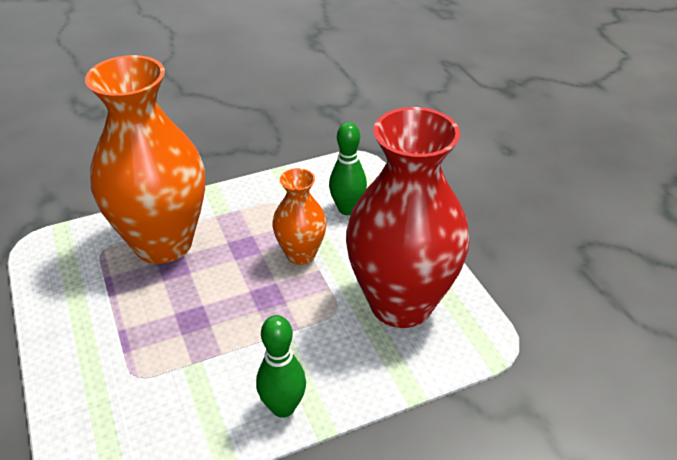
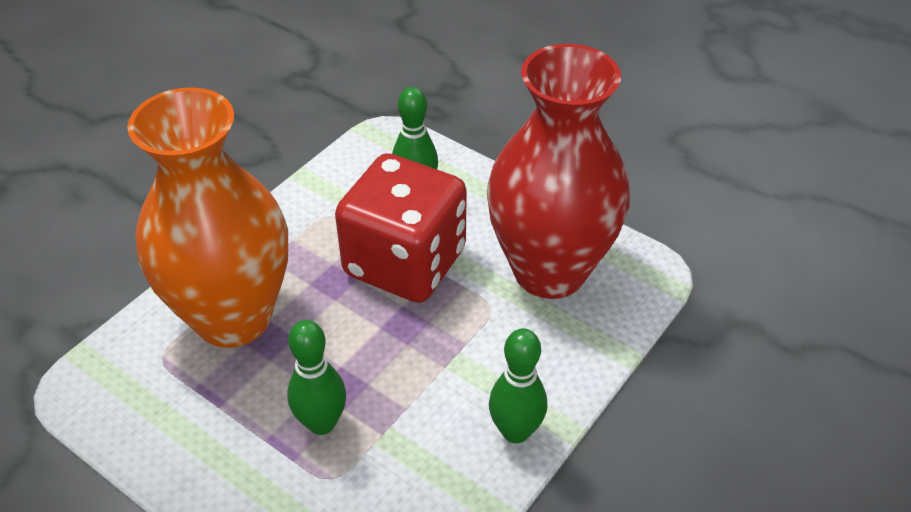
camera: 30 degrees left, 5 degrees up
(160, 336) = (322, 423): none -> green bowling pin
(301, 254) = (405, 263): orange vase -> red dice

